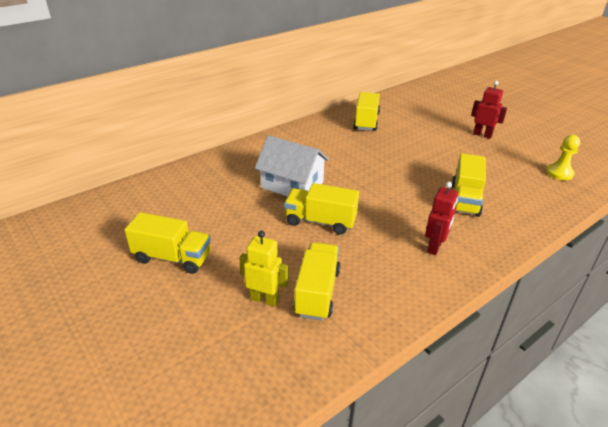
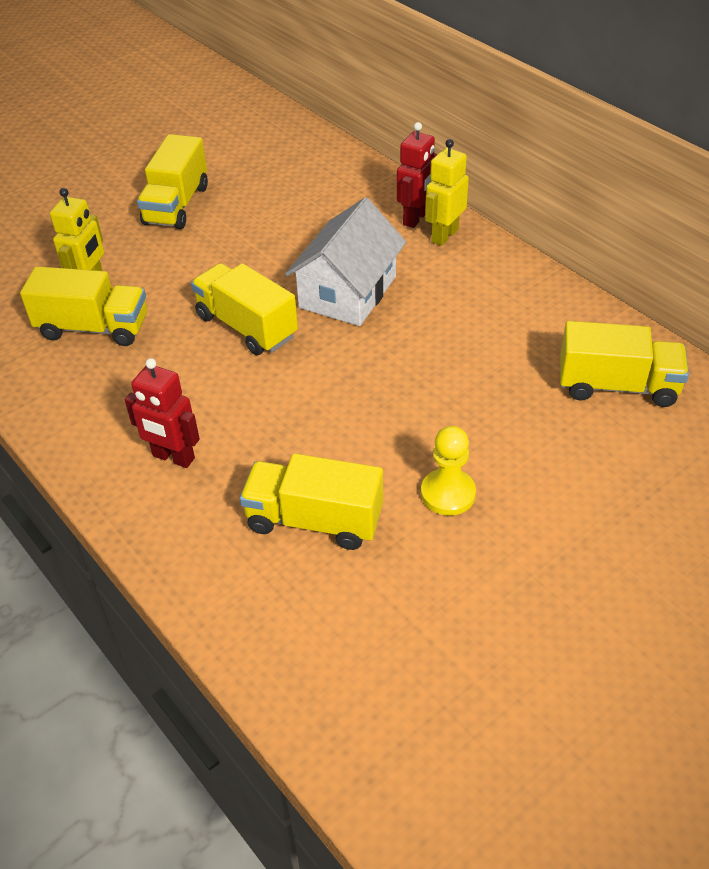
camera: 90 degrees right, 10 degrees up
(247, 152) = (444, 235): none -> yellow robot
(320, 221) = (246, 326): yellow truck -> yellow truck turned 60 degrees counterclockwise
(482, 135) = (614, 604): red robot -> red robot (416, 218)
(559, 173) = (441, 738): yellow pawn -> yellow pawn (448, 494)

